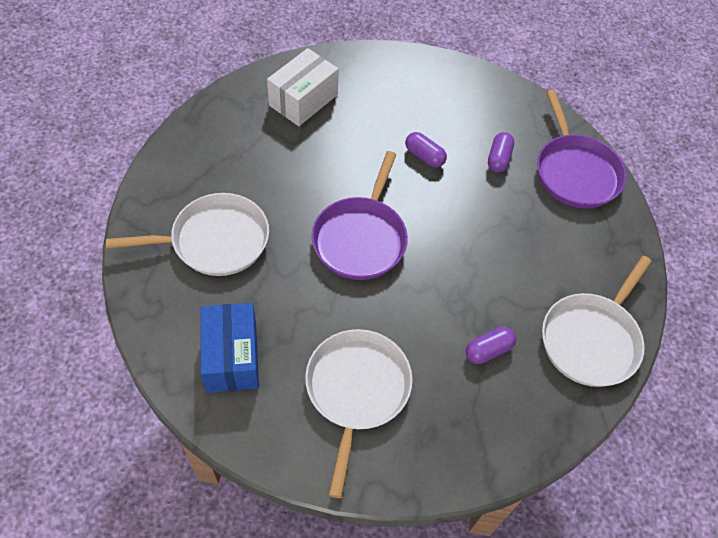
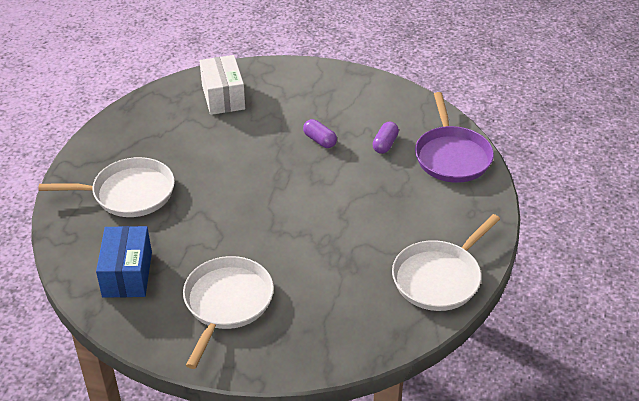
camera: 10 degrees right, 15 degrees down
(303, 100) = (223, 97): white box -> white box turned 60 degrees counterclockwise
(361, 238) = (252, 197): purple pan -> none
(488, 350) = (346, 281): purple capsule -> none

